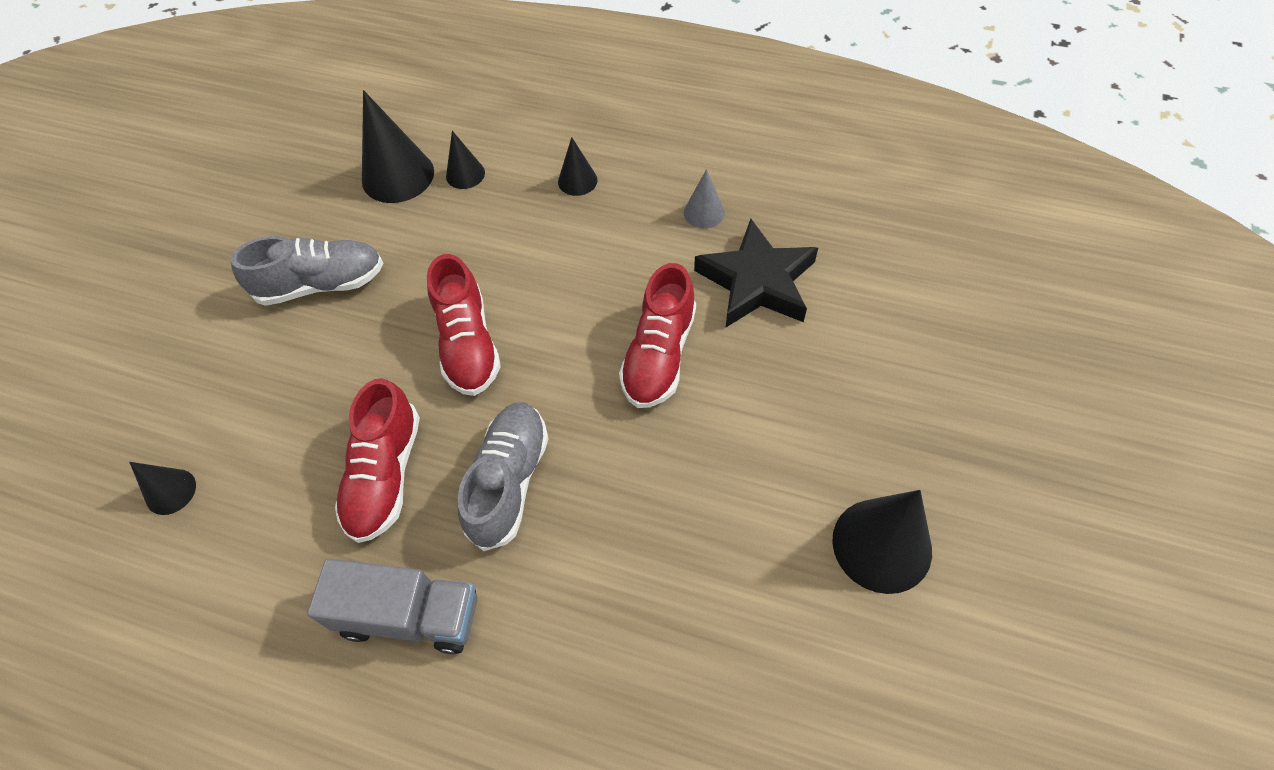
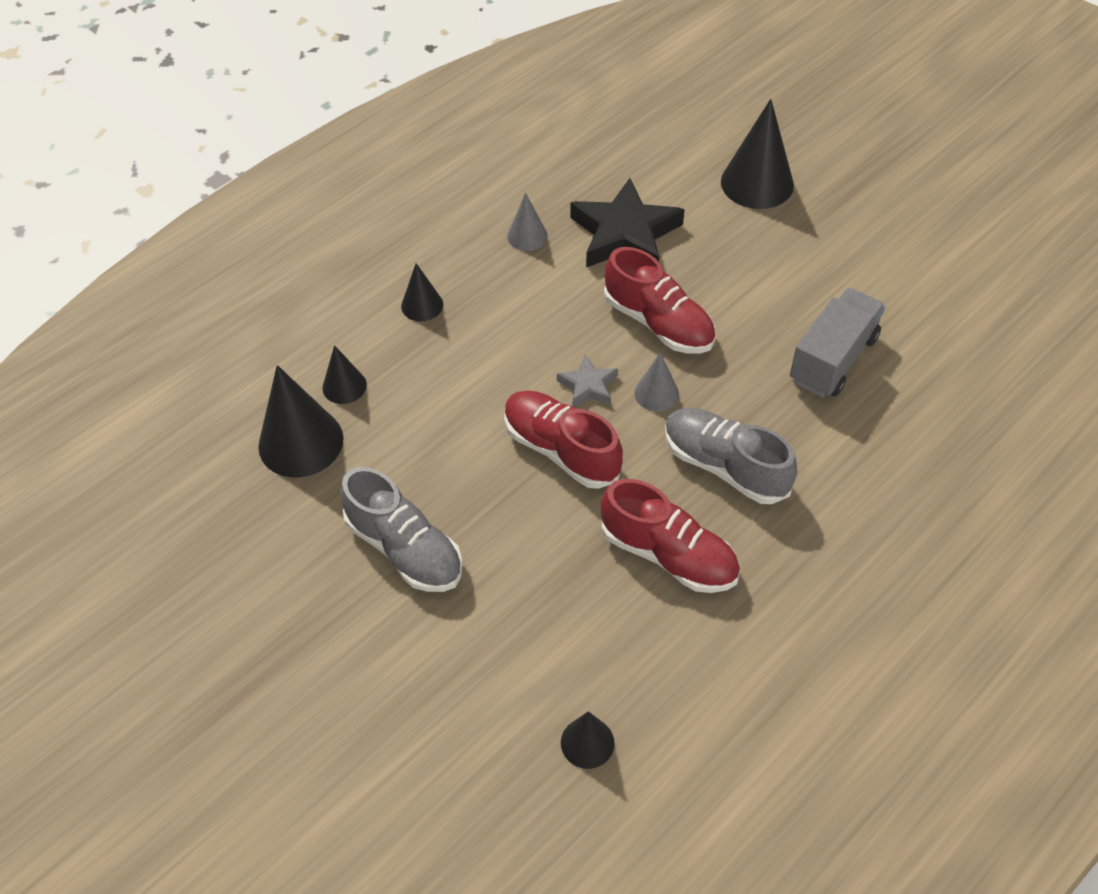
camera: 65 degrees left, 5 degrees down
(321, 284) = (405, 549): grey shoe -> grey shoe turned 120 degrees clockwise
(410, 615) = (816, 574): grey truck -> grey truck (833, 359)
(468, 344) = (561, 450): red shoe -> red shoe turned 150 degrees counterclockwise
(551, 333) = (588, 386): none -> grey star
(570, 389) = (656, 393): none -> grey cone
(882, 545) = (895, 267): black cone -> black cone (757, 183)

